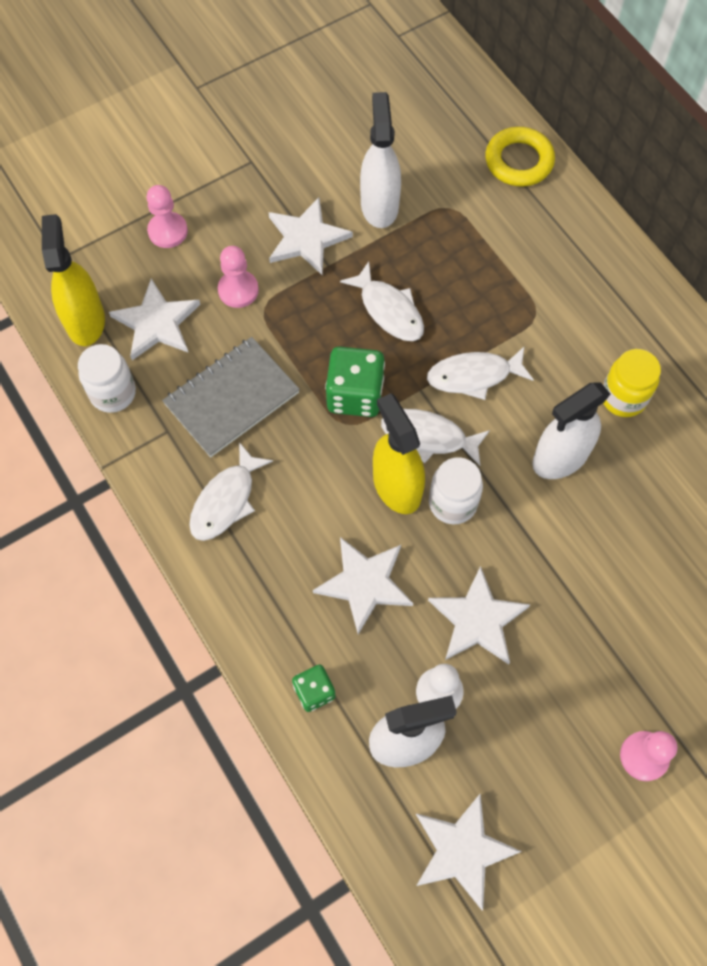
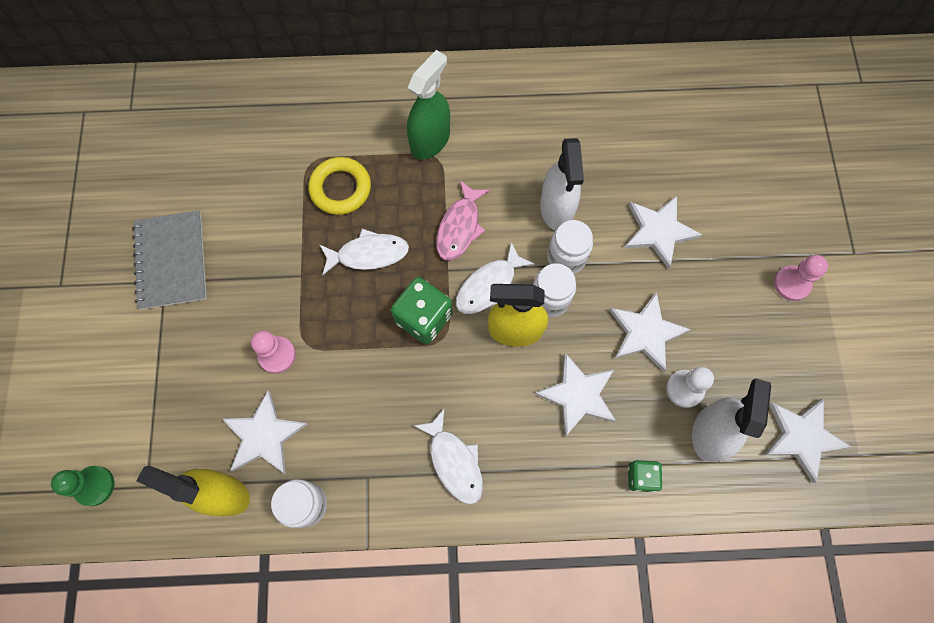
camera: 60 degrees left, 5 degrees up
(38, 220) = (94, 486): none -> green pawn
(168, 231) = (183, 382): pink pawn -> none
(232, 398) = (370, 411): grey notebook -> grey notebook (172, 261)
(306, 238) = (266, 278): white star -> white star (659, 231)
(379, 205) = (274, 210): white spray bottle -> none
(474, 376) = (460, 227): white fish -> pink fish
(510, 495) = (566, 257): none -> white jar
(519, 161) = (304, 94): yellow ring -> yellow ring (340, 188)
(551, 297) = (430, 140): none -> green spray bottle
(623, 397) = (536, 142): yellow jar -> none

